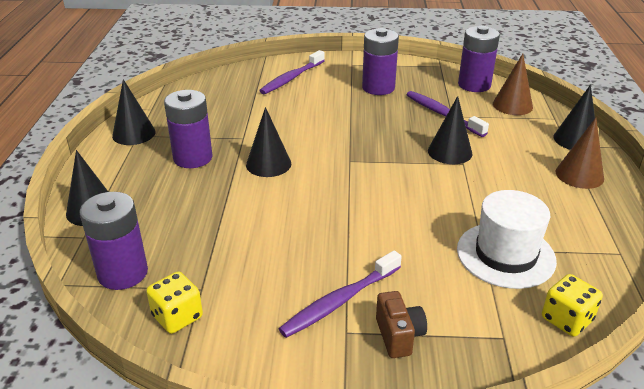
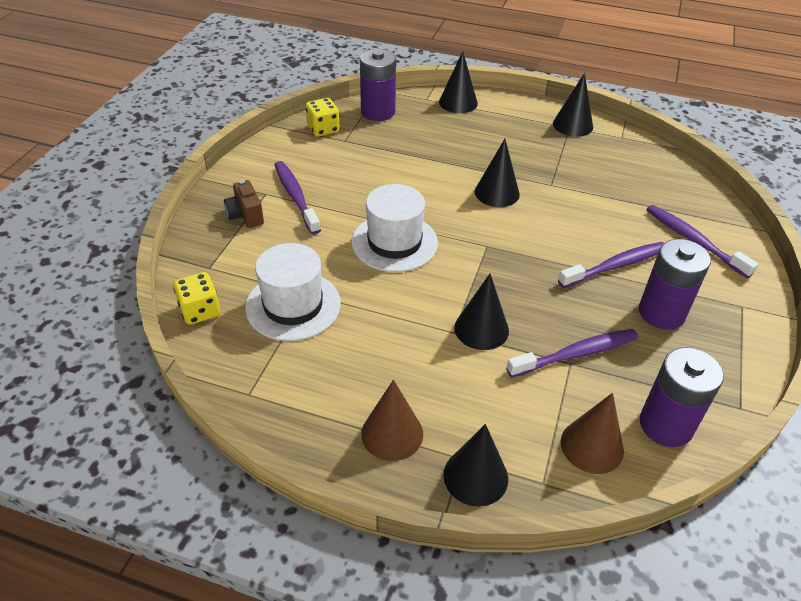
camera: 105 degrees right, 10 degrees up
(193, 158) = (520, 152): purple battery -> none
(339, 105) = (615, 266): none -> purple toothbrush
(376, 211) = (394, 242): none -> white hat
(399, 336) = (245, 216): brown camera -> brown camera turned 60 degrees clockwise

